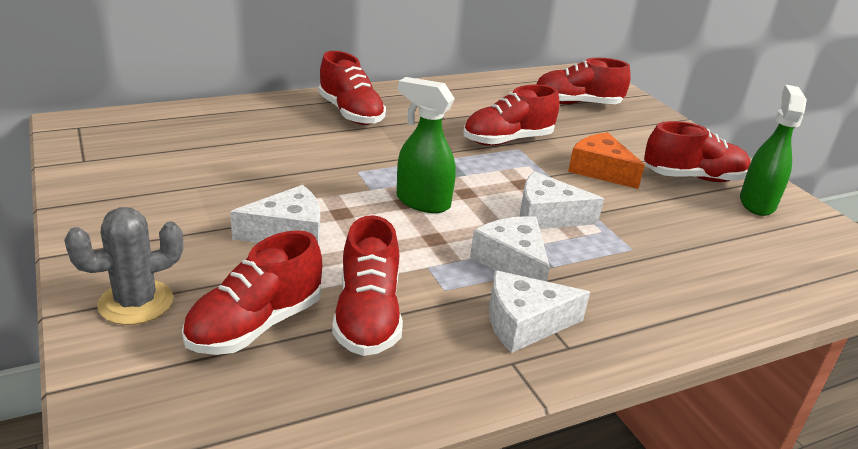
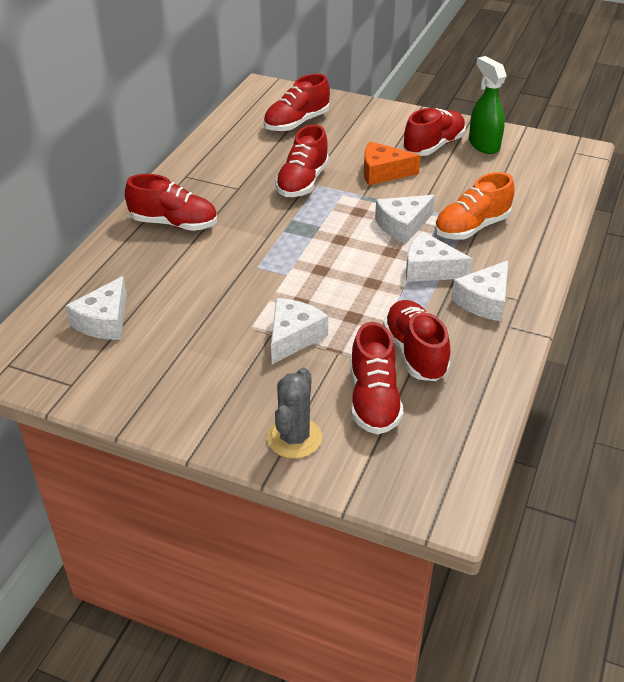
camera: 40 degrees left, 10 degrees up
(183, 139) = (104, 321): none -> white cheese
(368, 316) = (415, 353): red shoe -> red shoe turned 150 degrees counterclockwise
(422, 202) = (328, 263): green spray bottle -> none
(622, 257) = (471, 227): none -> orange shoe

